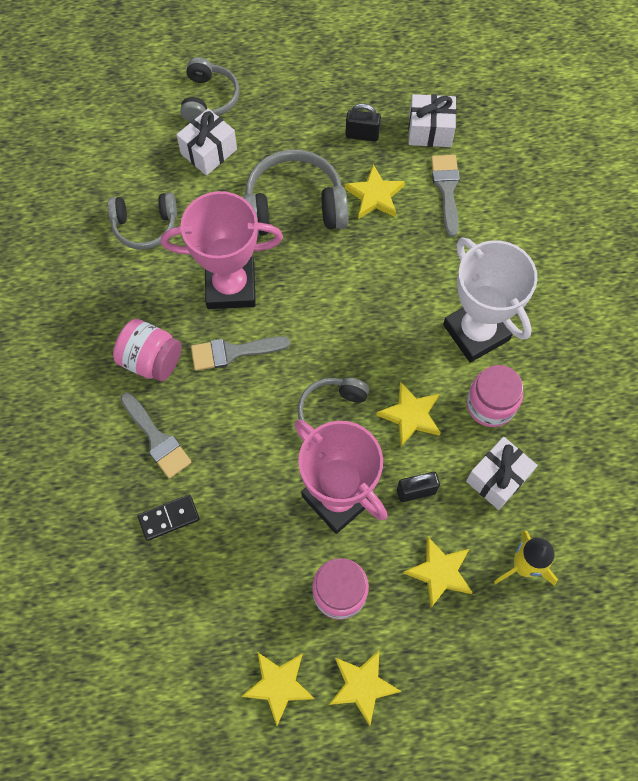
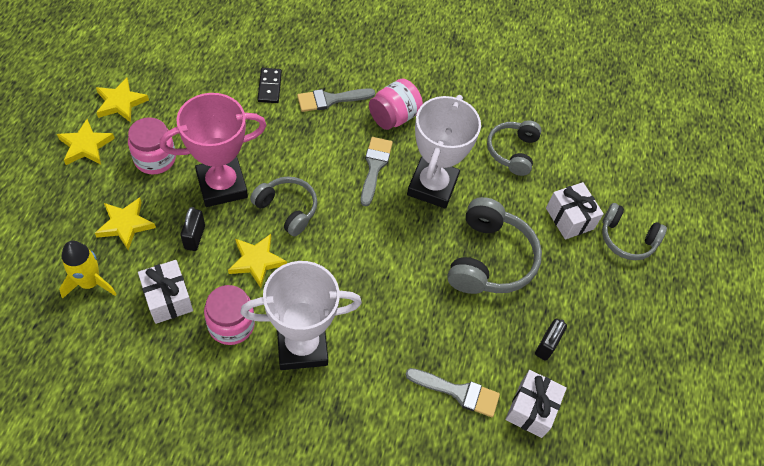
camera: 105 degrees right, 10 degrees down
(230, 286) = (432, 186): pink trophy -> white trophy
(375, 196) = (475, 327): yellow star -> none

